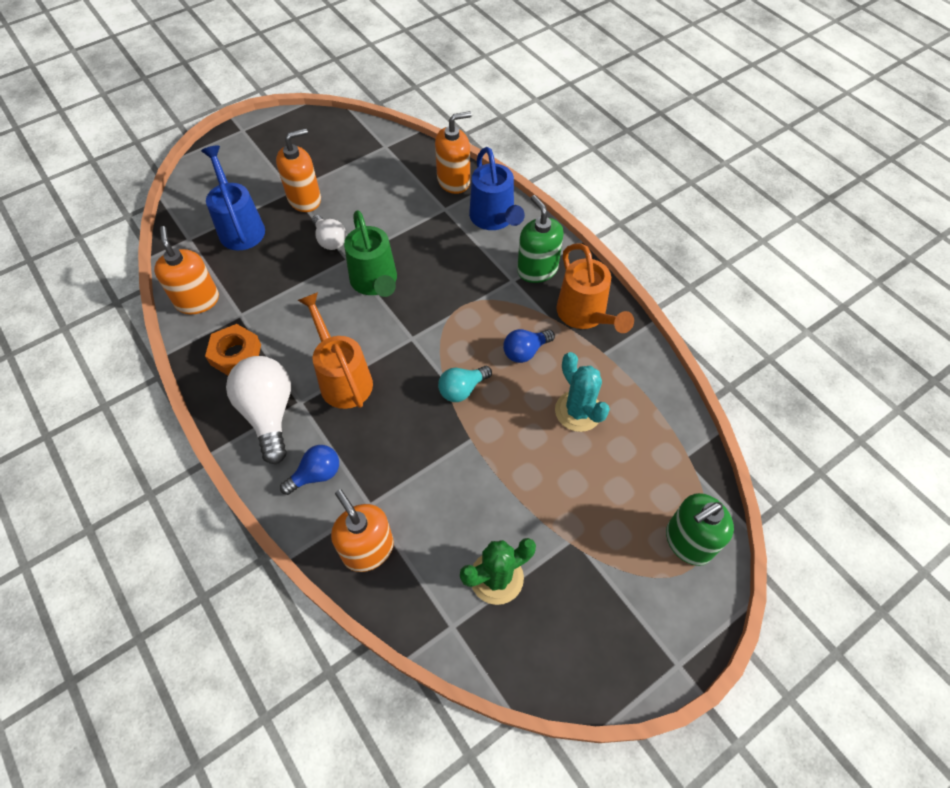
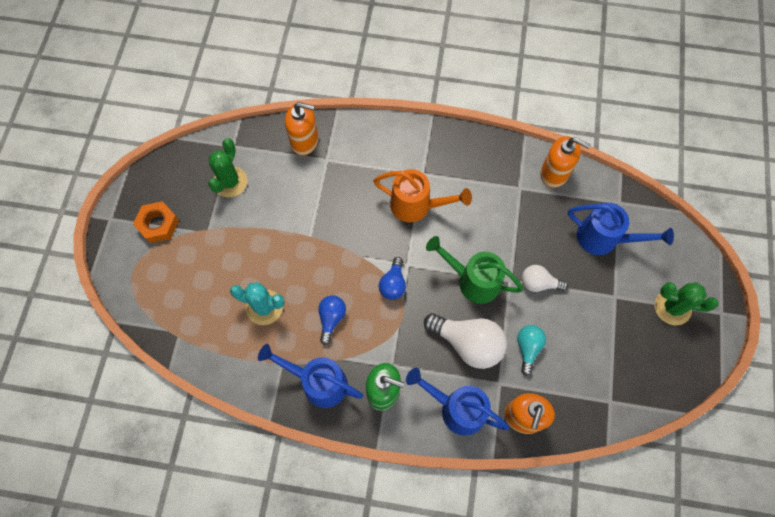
camera: 135 degrees right, 10 degrees up
(236, 354) = (489, 166): orange nut -> orange nut (158, 224)
(266, 156) = (672, 307): none -> green cactus
(269, 413) = (430, 154): white light bulb -> white light bulb (468, 343)
(305, 199) = (597, 298): orange soap dispenser -> none
(316, 475) = (369, 149): blue light bulb -> blue light bulb (393, 284)
(462, 389) = (344, 260): turquoise light bulb -> turquoise light bulb (528, 348)
(585, 315) = (318, 382): orange watering can -> blue watering can
(688, 541) = (143, 283): green soap dispenser -> none

